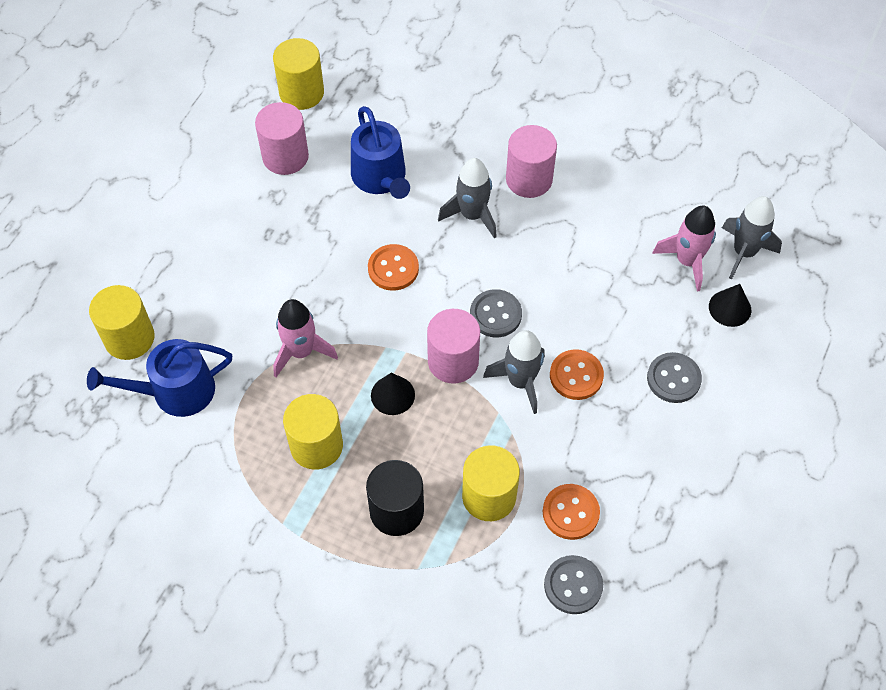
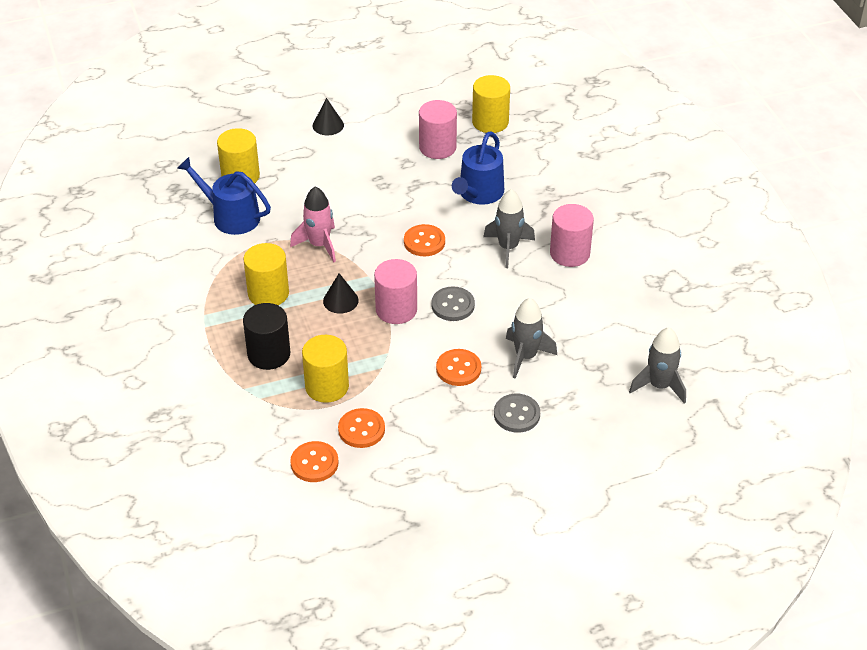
camera: 45 degrees right, 15 degrees down
(520, 381) = (421, 347): grey rocket -> grey rocket (526, 356)
(573, 585) = (314, 463): grey button -> orange button
(687, 261) = (613, 364): pink rocket -> none
(730, 308) = (606, 407): black cone -> black cone (328, 125)

